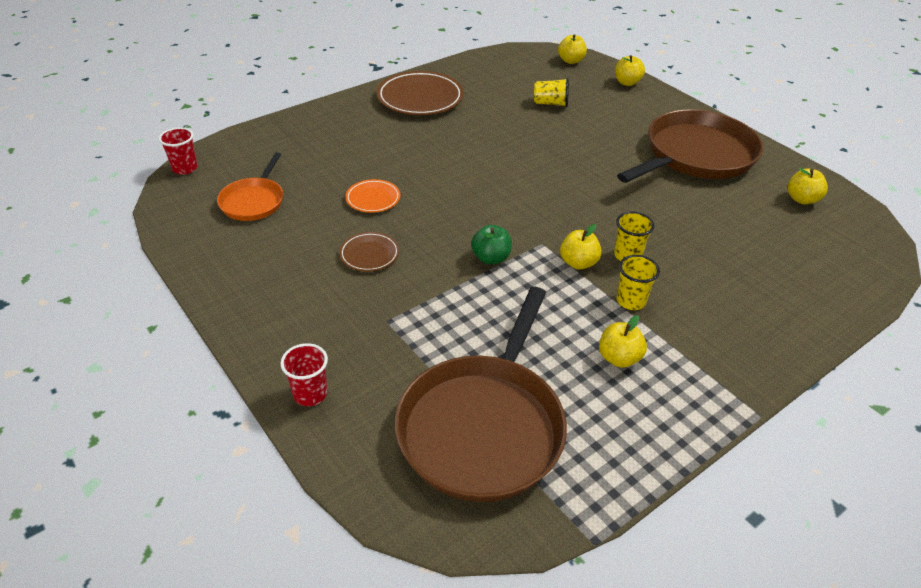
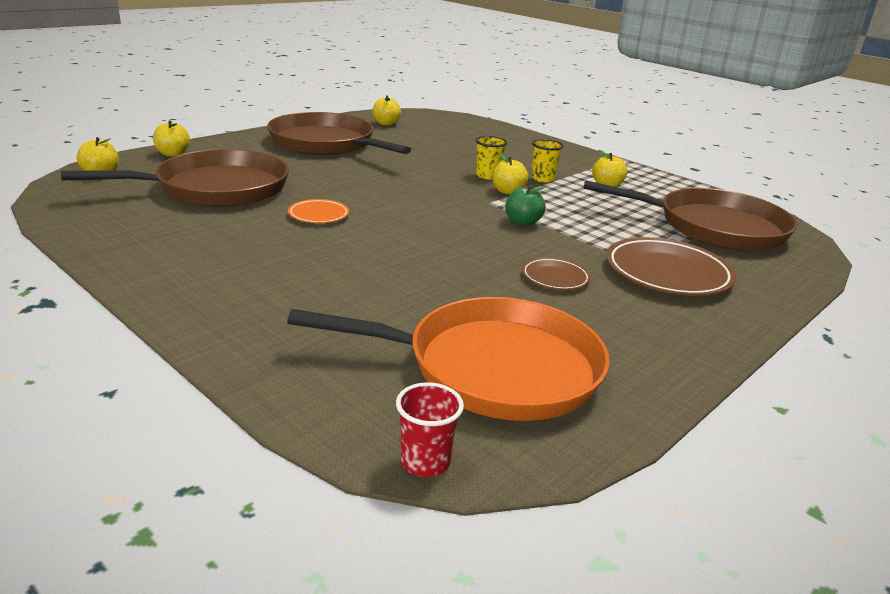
camera: 100 degrees left, 15 degrees down
(253, 201) = (493, 368): orange pan -> orange pan, size x1.92
(310, 394) = (761, 293): red cup -> none
(373, 199) = (451, 281): orange plate -> orange plate (318, 215)
(420, 98) = (183, 260): brown plate -> brown plate (667, 273)
(551, 103) = (216, 188): yellow cup -> brown pan

